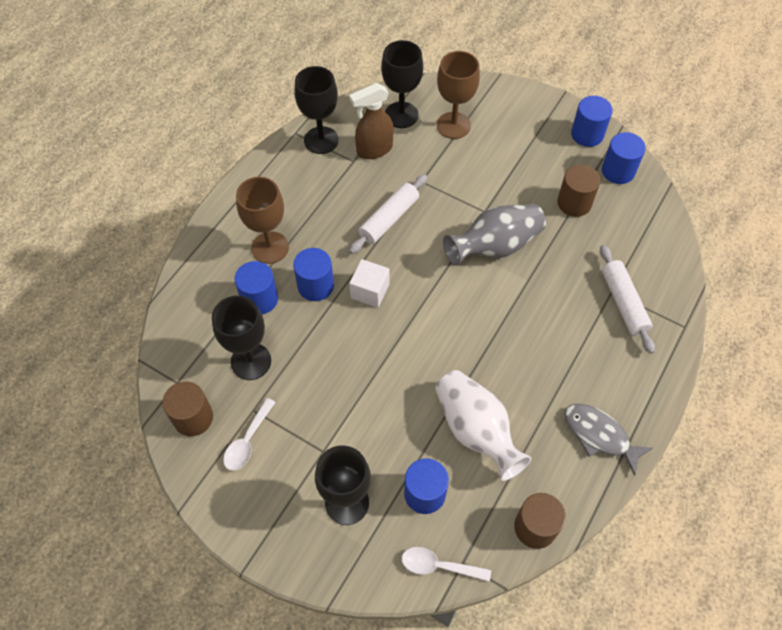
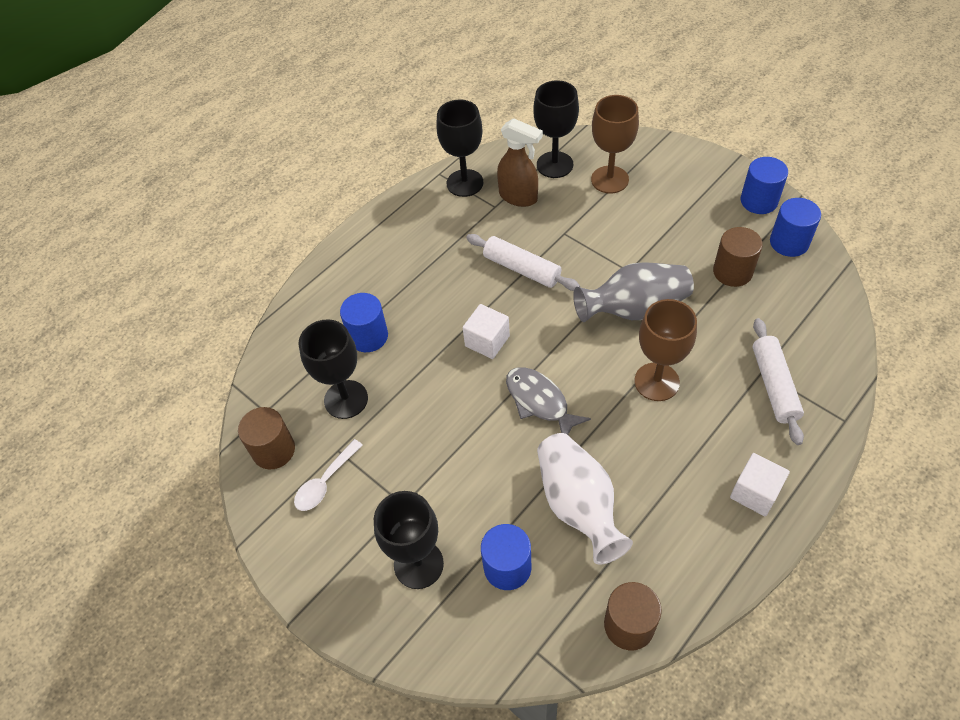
camera: 15 degrees right, 5 degrees down
(270, 247) = (390, 285): brown goblet -> brown goblet (656, 382)
(315, 286) = (430, 329): blue cylinder -> none
(374, 150) = (519, 197): brown spray bottle -> brown spray bottle turned 135 degrees counterclockwise
(389, 219) = (522, 269): white rolling pin -> white rolling pin turned 75 degrees clockwise
(439, 566) = (508, 651): white spoon -> none
(599, 435) = (722, 531): grey fish -> grey fish (539, 401)
(621, 399) = (755, 492): none -> white cube

